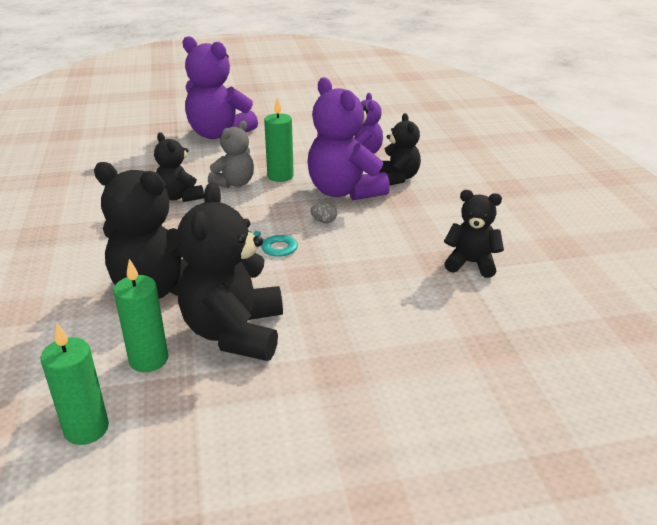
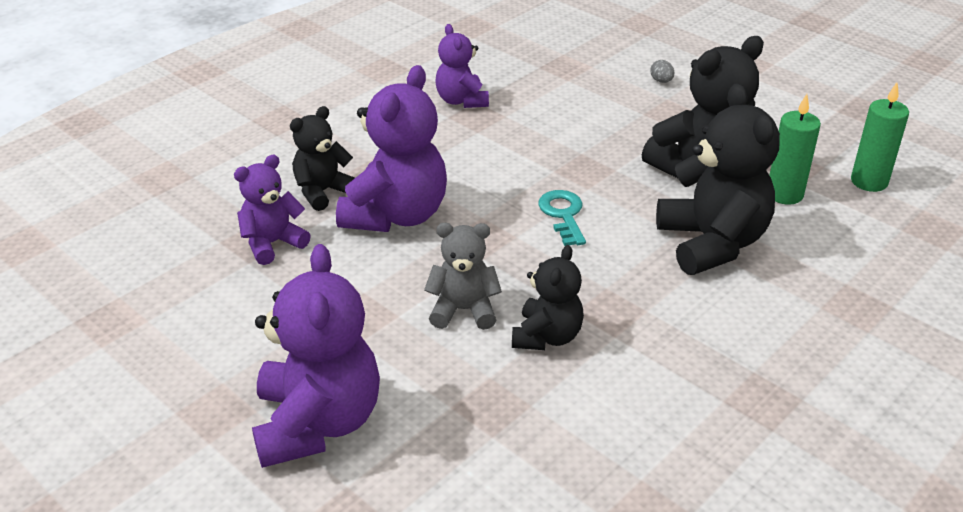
camera: 125 degrees left, 5 degrees up
(280, 176) = (405, 281): green candle -> none
(324, 221) = (479, 201): grey egg -> grey egg (661, 81)
(471, 263) = (461, 101): black teddy bear -> purple teddy bear

